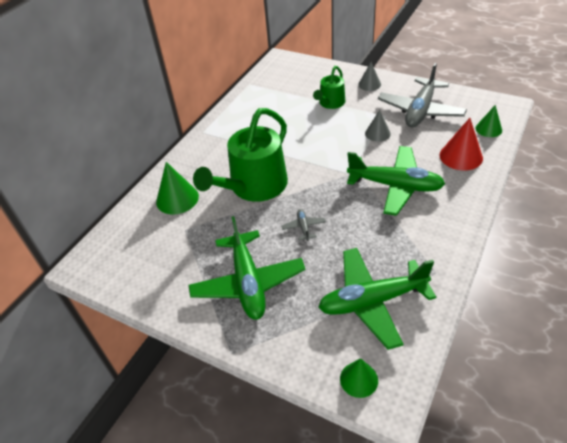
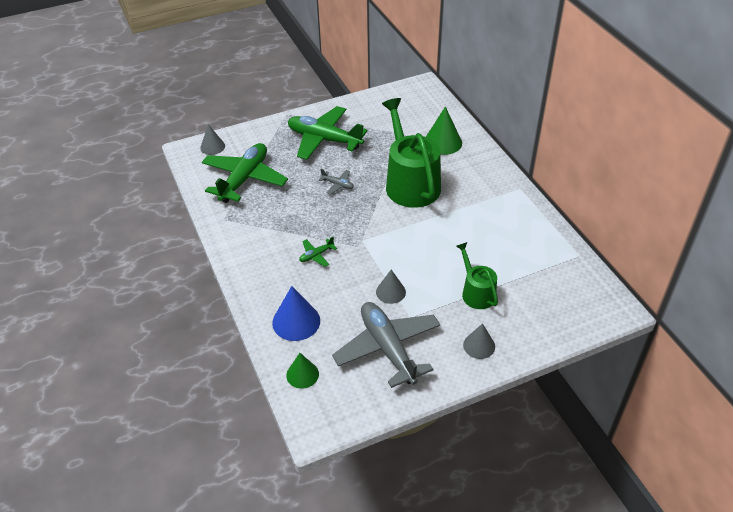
camera: 125 degrees right, 0 degrees up
(359, 379) = (212, 147): green cone -> grey cone
(395, 186) = (316, 255): green plane -> green plane, size x0.42
(461, 156) = (296, 321): red cone -> blue cone

